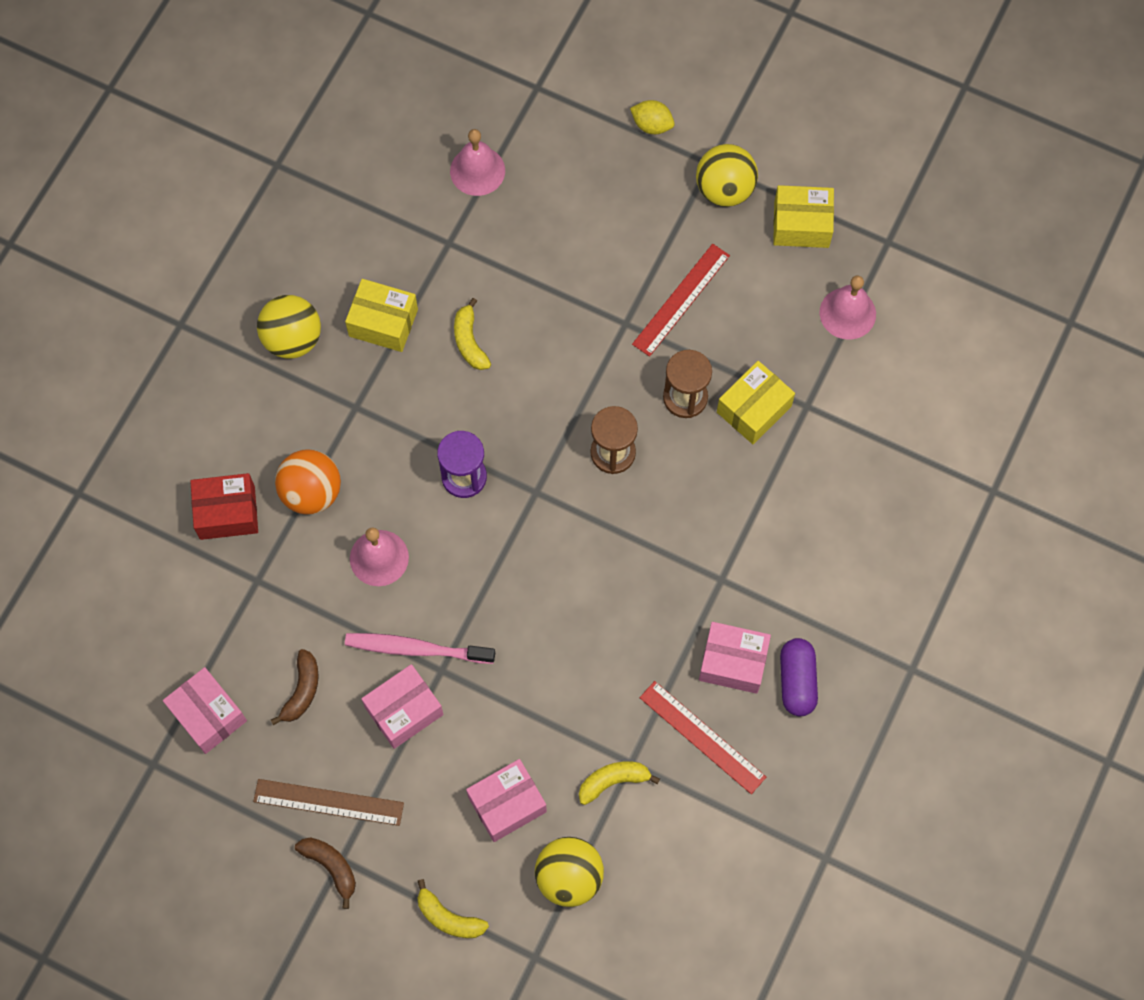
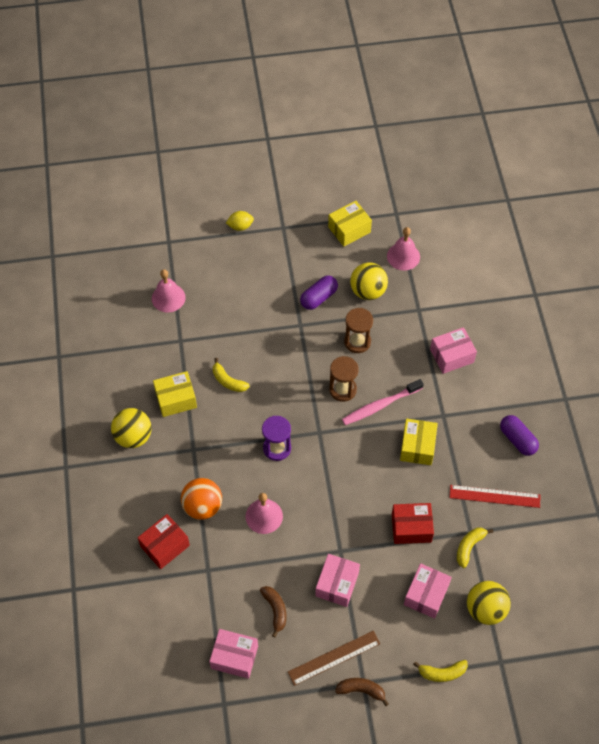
camera: 35 degrees left, 10 degrees down
(416, 649) = (318, 549): pink toothbrush -> pink toothbrush (380, 405)
(557, 703) = (411, 528): none -> red box
(681, 299) = (319, 298): red ruler -> purple capsule
(724, 189) = (299, 235): yellow ball -> yellow ball (368, 291)
(733, 662) = (480, 451): pink box -> pink box (452, 356)
(754, 409) = (394, 327): yellow box -> yellow box (417, 447)

